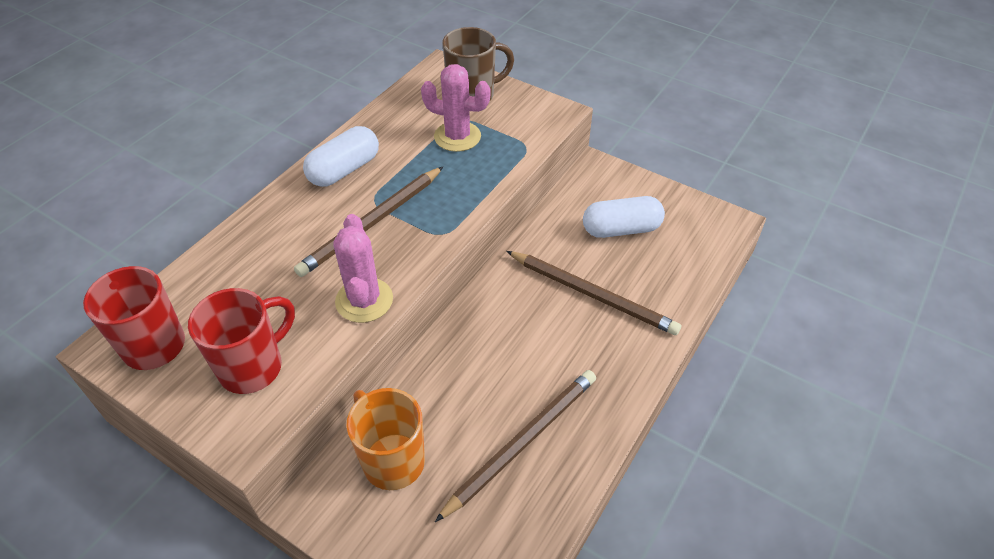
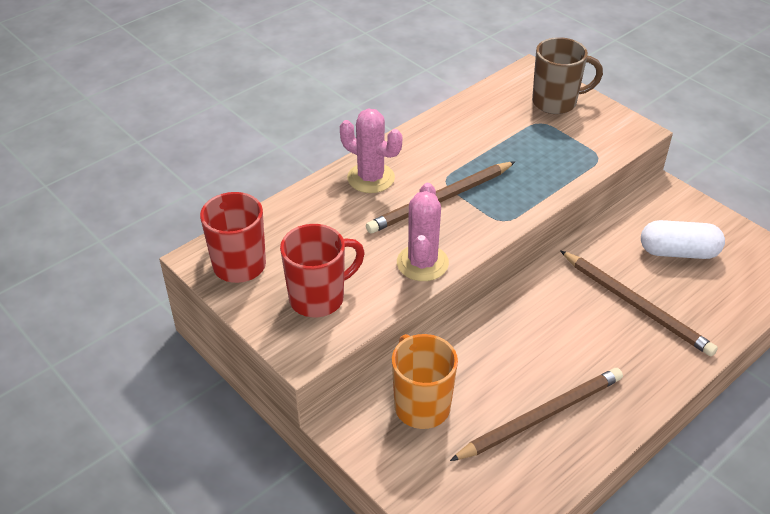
camera: 15 degrees right, 5 degrees down
(344, 170) = (423, 150): white capsule -> none
(457, 137) = (533, 137): pink cactus -> pink cactus (371, 178)

